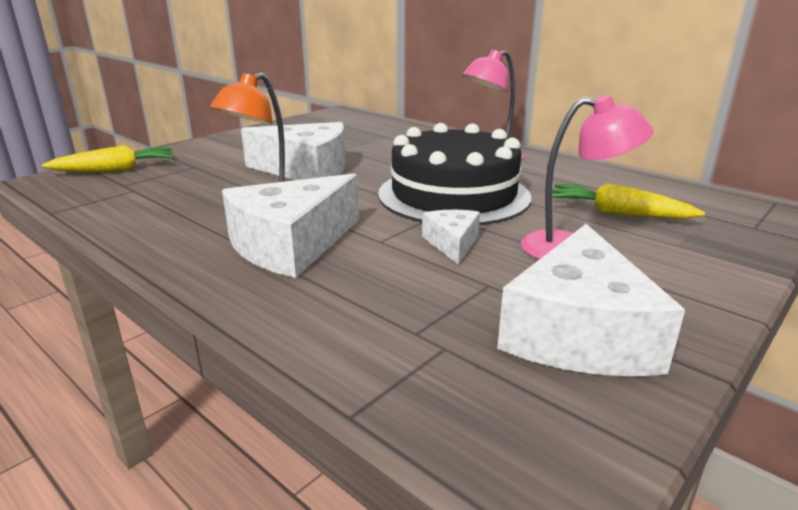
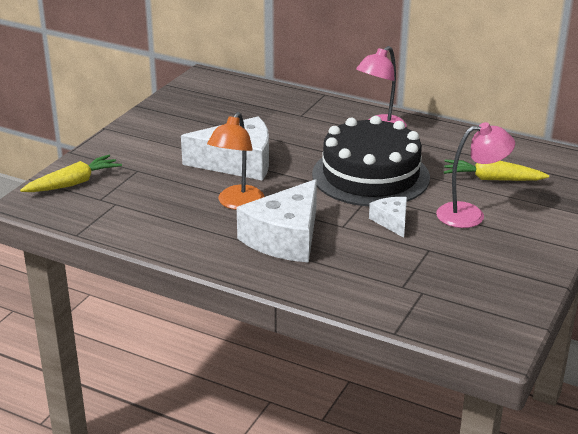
camera: 15 degrees left, 5 degrees up
(578, 332) = (489, 272): white cheese -> none

